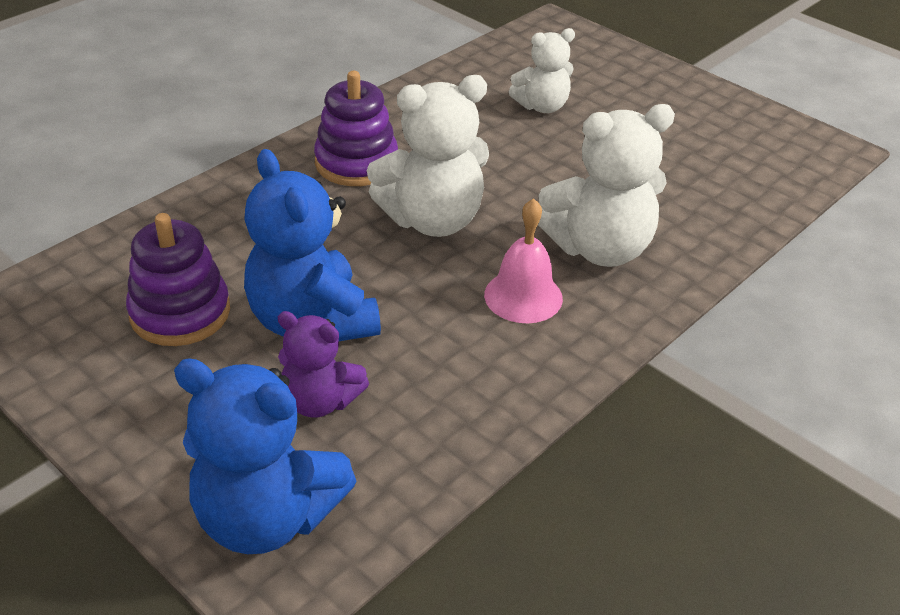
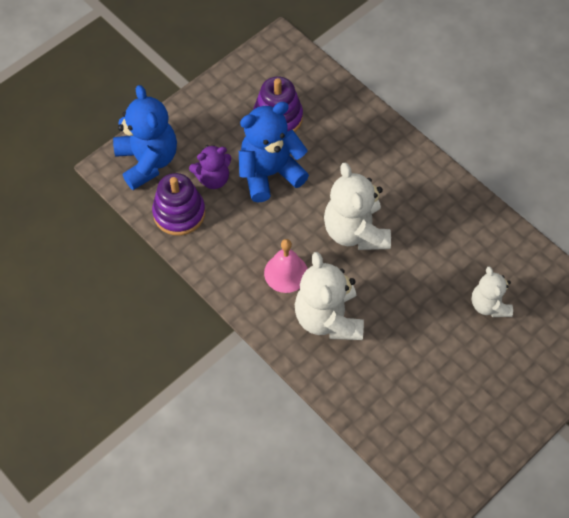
camera: 95 degrees right, 20 degrees up
(267, 516) = (147, 161): blue teddy bear -> blue teddy bear turned 135 degrees clockwise
(320, 401) = (213, 178): purple teddy bear -> purple teddy bear turned 135 degrees counterclockwise
(356, 163) = (413, 192): purple stacking toy -> purple stacking toy (179, 213)

